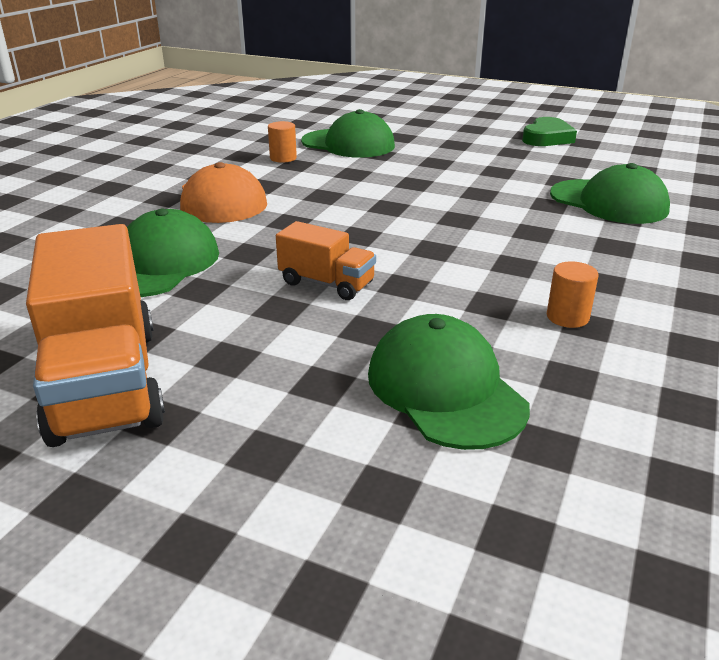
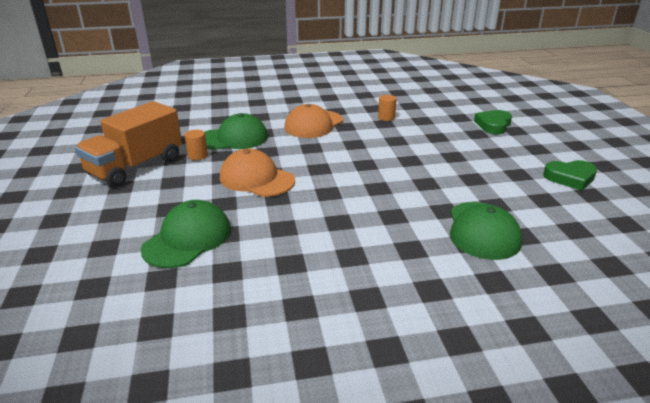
camera: 55 degrees right, 0 degrees up
(326, 283) = (256, 179): orange truck -> orange cap
(348, 144) = (436, 125): green cap -> none
(394, 124) = (493, 125): none -> green heart
(567, 317) = (292, 254): orange cylinder -> orange cylinder (197, 156)

